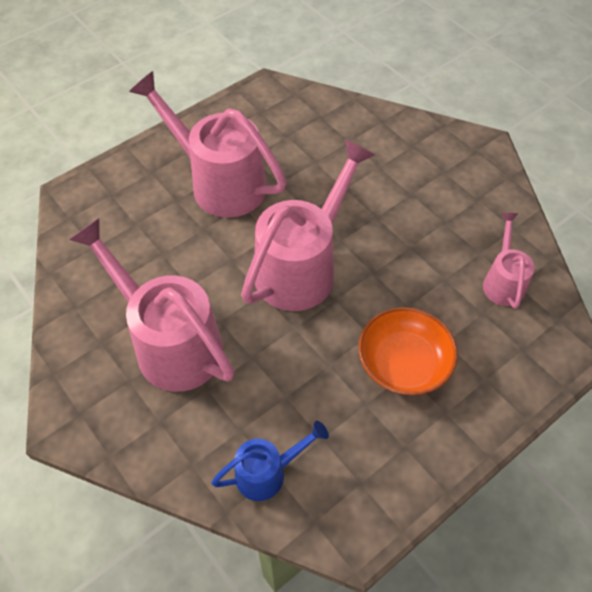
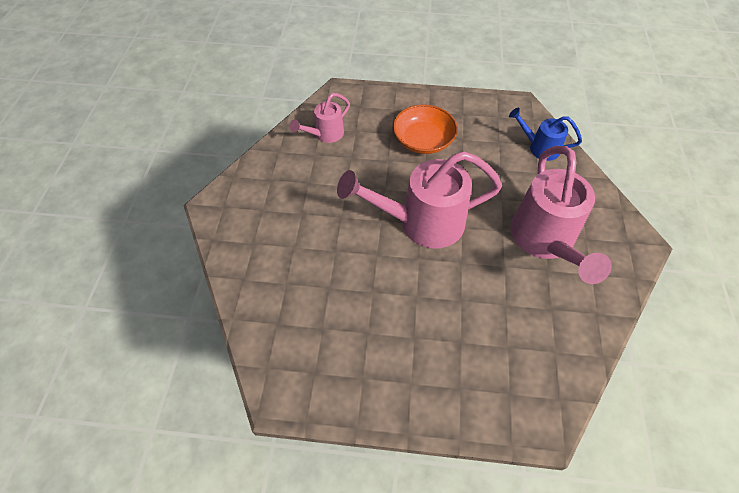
camera: 135 degrees left, 0 degrees up
(220, 182) = (414, 329): pink watering can -> none

